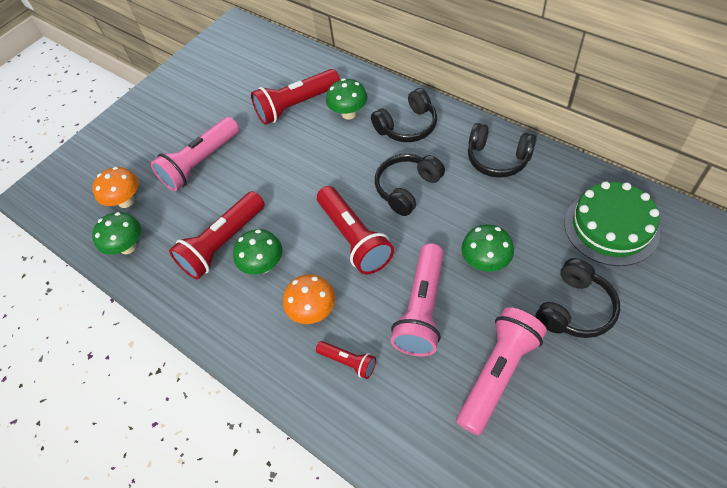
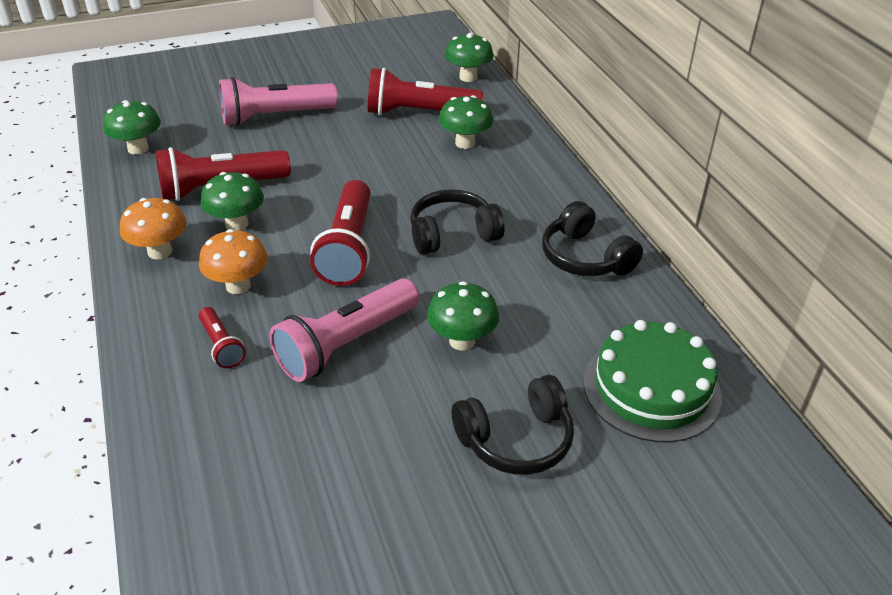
camera: 25 degrees right, 15 degrees down
(126, 201) = (177, 114): orange mushroom -> orange mushroom (160, 251)
(300, 59) = (468, 77): none -> green mushroom
(407, 126) = (515, 182): black headphones -> none
(497, 374) = (358, 447): pink flashlight -> none

